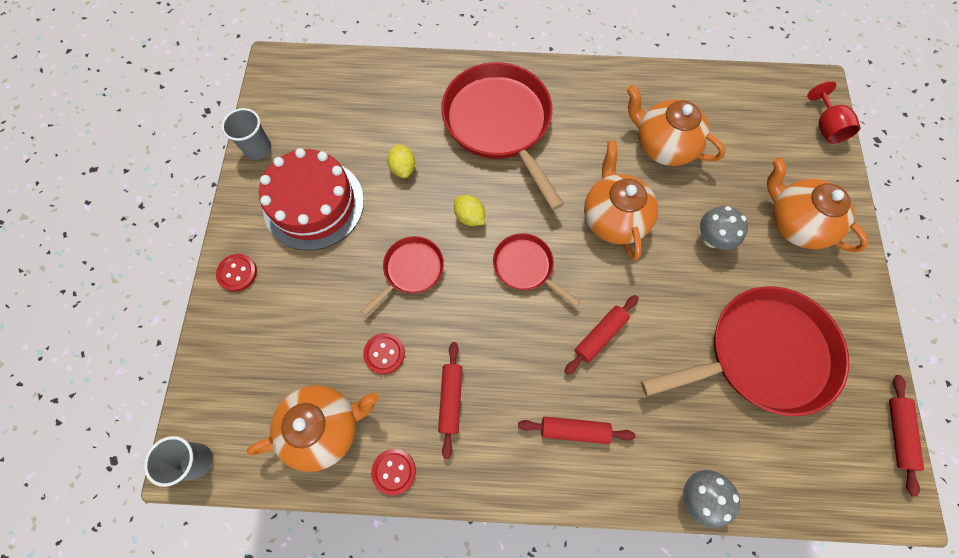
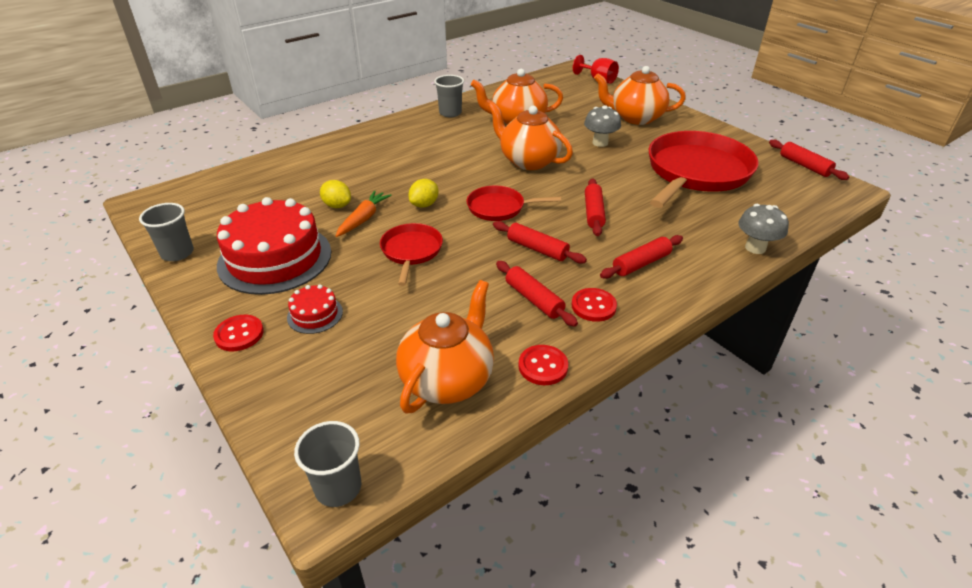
camera: 40 degrees left, 30 degrees down
(294, 290) = (315, 314): none -> red cake
(384, 354) = (446, 306): red button -> red button (593, 306)
(408, 201) = (363, 219): none -> orange carrot
(469, 217) = (424, 204): yellow lemon -> yellow lemon turned 60 degrees counterclockwise
(499, 123) = (390, 155): red pan -> none
(507, 344) = (537, 249): none -> red rolling pin
(609, 89) = (450, 113): none -> grey cup

